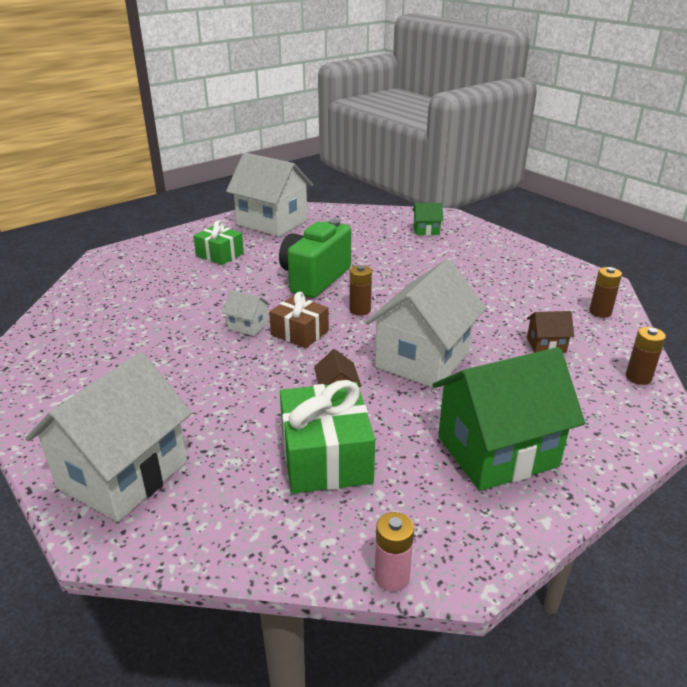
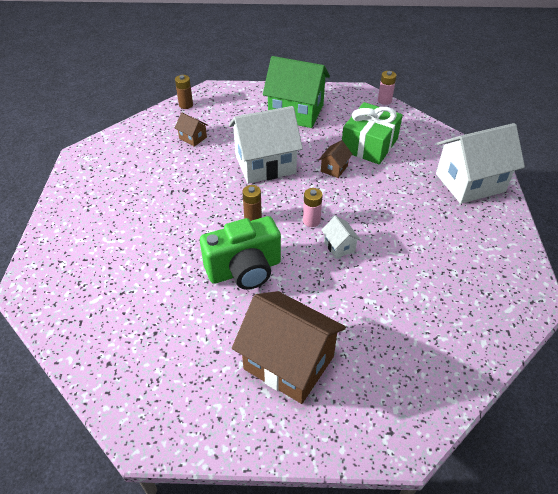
camera: 140 degrees left, 15 degrees up
(219, 254) = (288, 362): green gift -> brown house
(272, 222) = (183, 397): white house -> none
(299, 333) = (311, 221): brown gift -> pink battery
(426, 230) = (78, 277): green house -> none
(600, 312) = (128, 138): brown battery -> none

